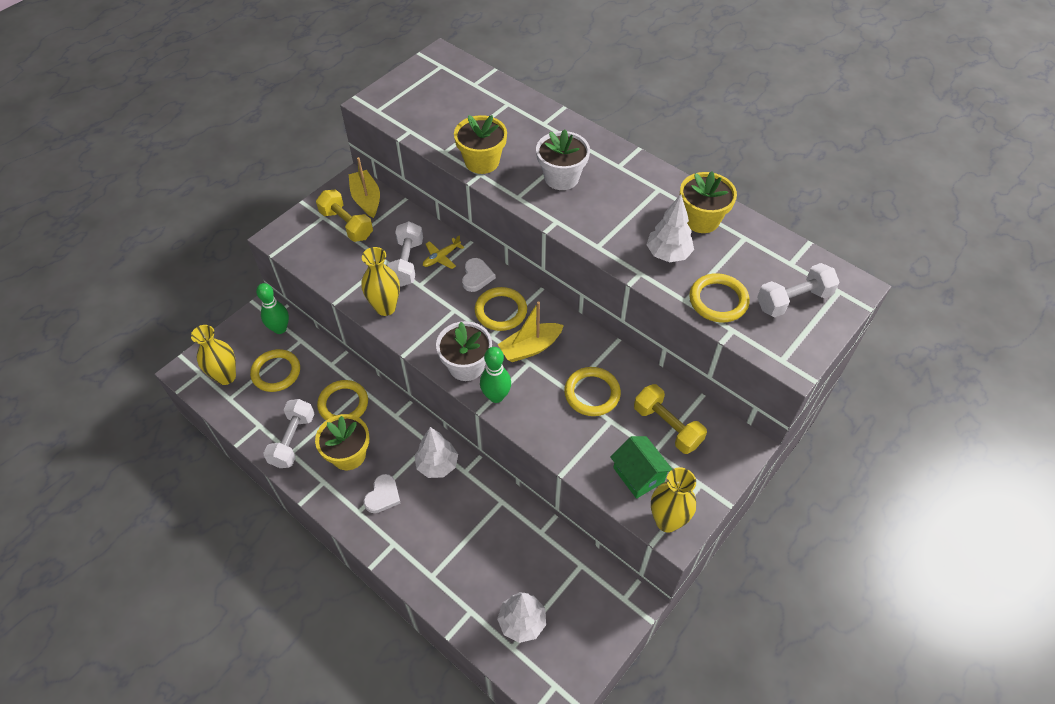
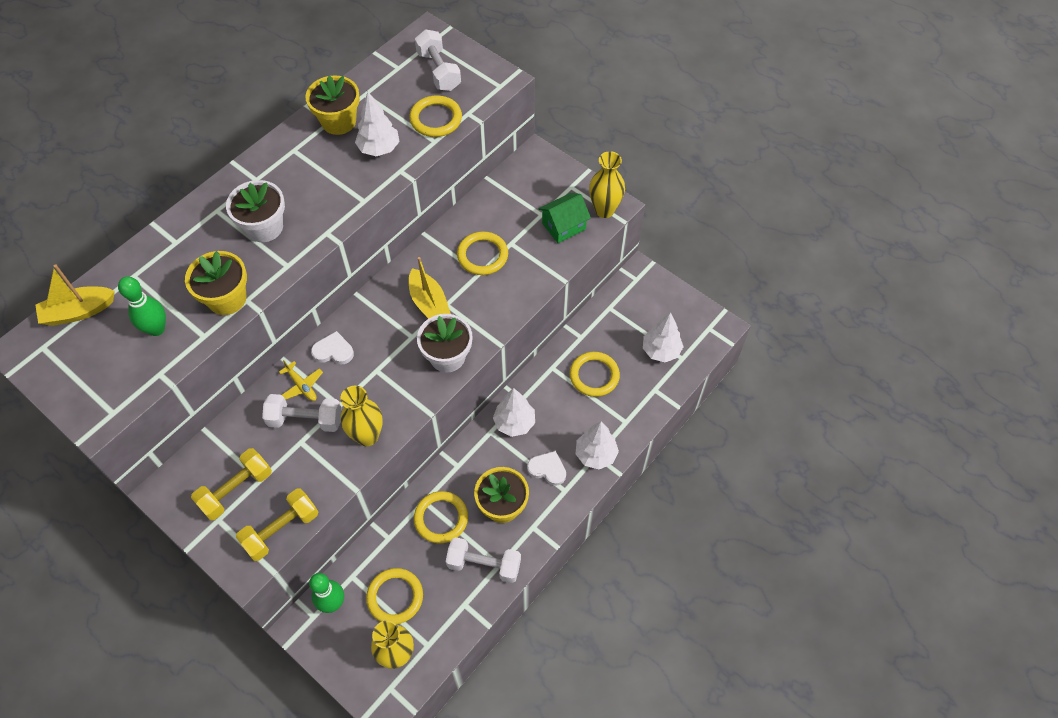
camera: 90 degrees left, 5 degrees up
(366, 199) = (197, 472): yellow boat -> yellow boat (78, 312)
(394, 543) = (595, 454): none -> white tree
(496, 396) = (483, 330): green bowling pin -> green bowling pin (156, 329)
(501, 311) = (382, 328): yellow ring -> yellow ring (594, 376)
(667, 426) = (517, 203): yellow dumbbell -> yellow dumbbell (281, 530)

